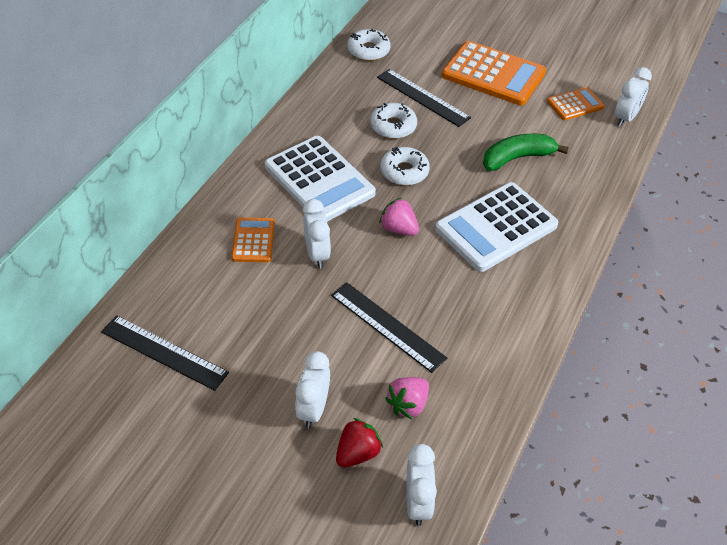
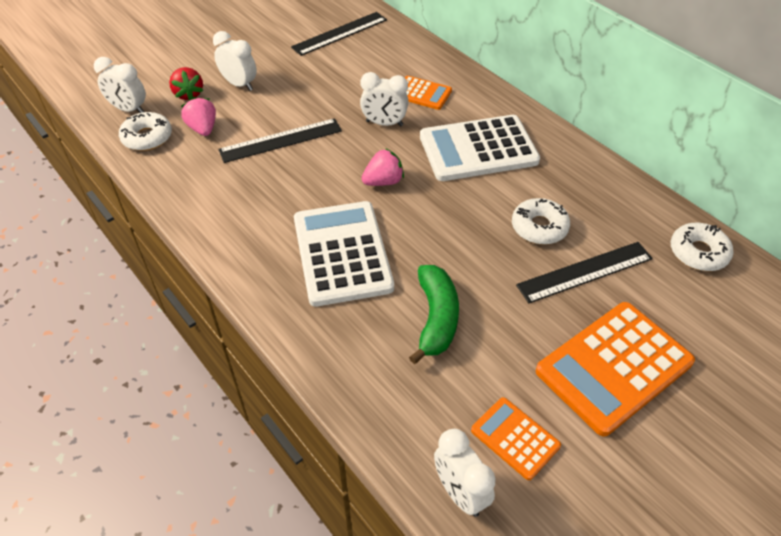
camera: 115 degrees right, 0 degrees up
(404, 172) = (461, 212): white donut -> white donut (147, 137)
(575, 104) = (515, 438): orange calculator -> orange calculator turned 135 degrees clockwise

